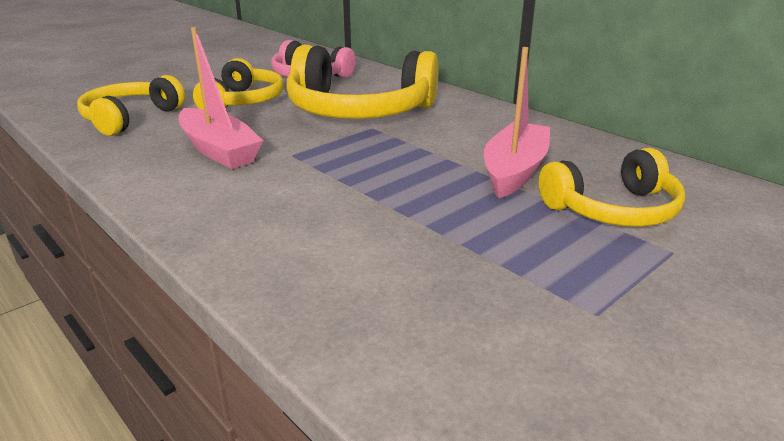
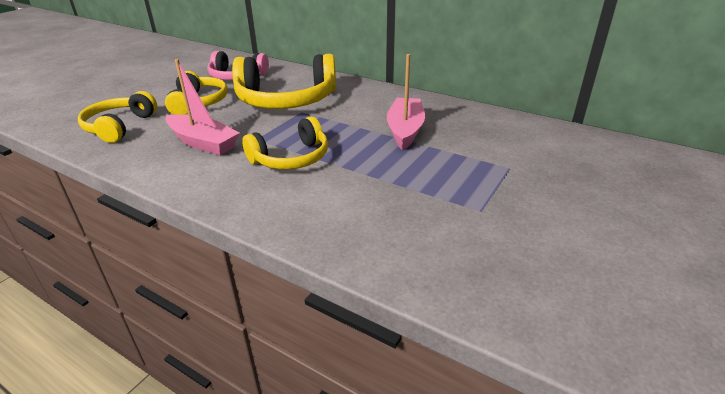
camera: 15 degrees left, 5 degrees up
(613, 209) = (470, 147): yellow headphones -> yellow headphones (291, 158)

